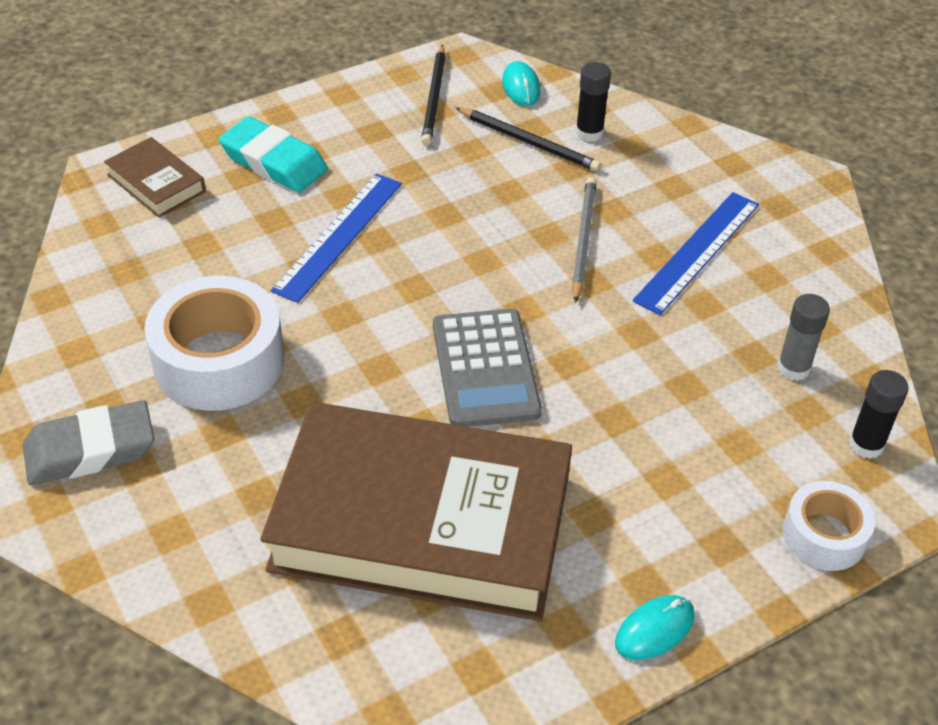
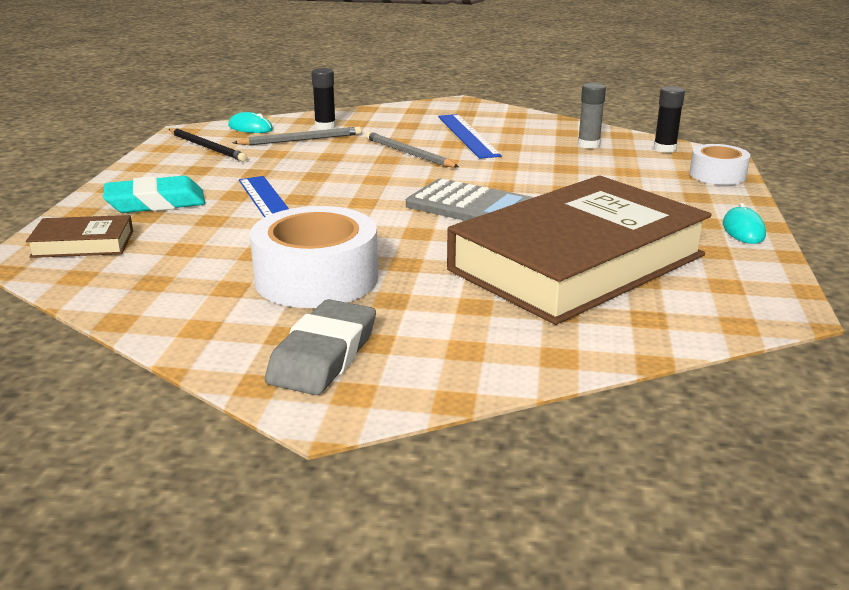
camera: 50 degrees left, 20 degrees down
(529, 142) = (301, 140): black pencil -> grey pencil

